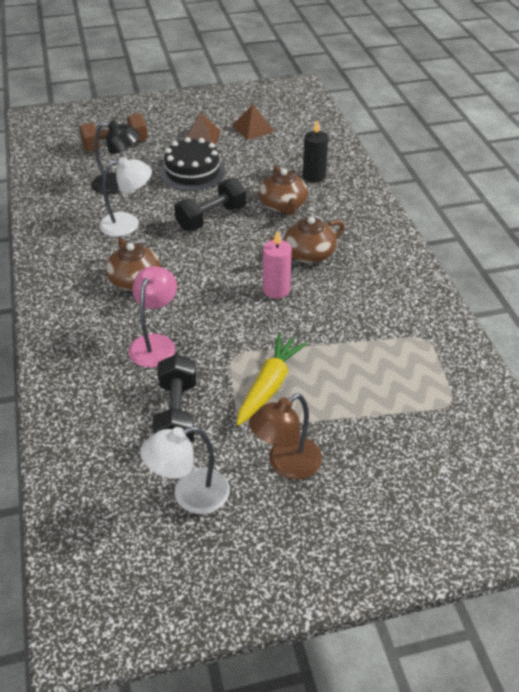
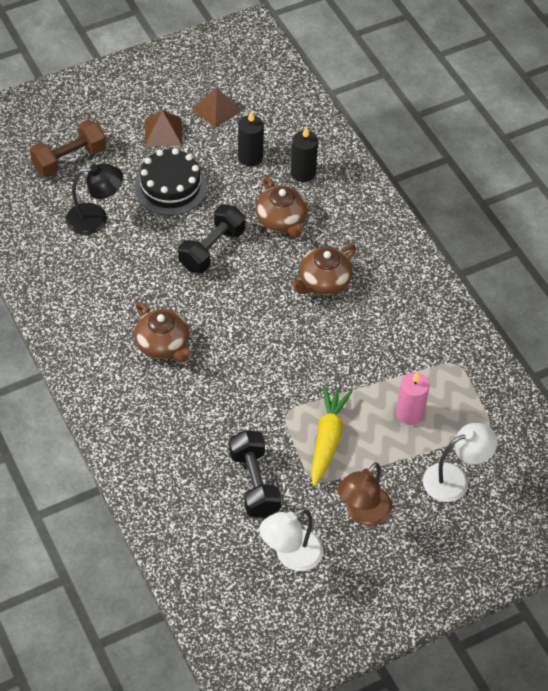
camera: 15 degrees left, 10 degrees up
(128, 224) = (127, 271): white lamp -> white lamp (454, 479)
(155, 343) = (208, 412): pink lamp -> none
(270, 161) = (250, 157): none -> black candle
(276, 290) = (304, 331): pink candle -> pink candle (409, 413)

